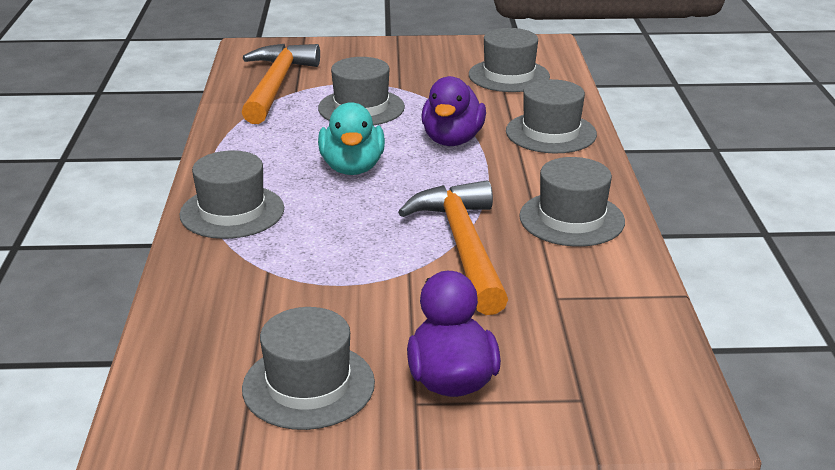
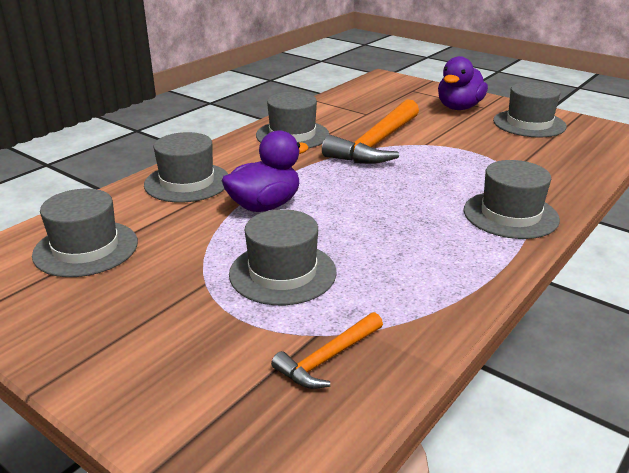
camera: 140 degrees left, 0 degrees up
(276, 86) = (328, 358): orange hammer -> orange hammer, size x0.51
(352, 168) = (377, 214): turquoise duck -> none

